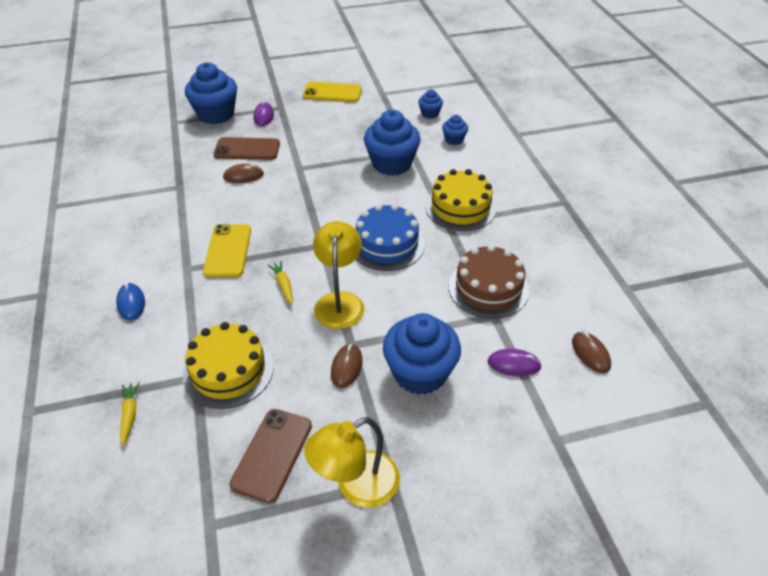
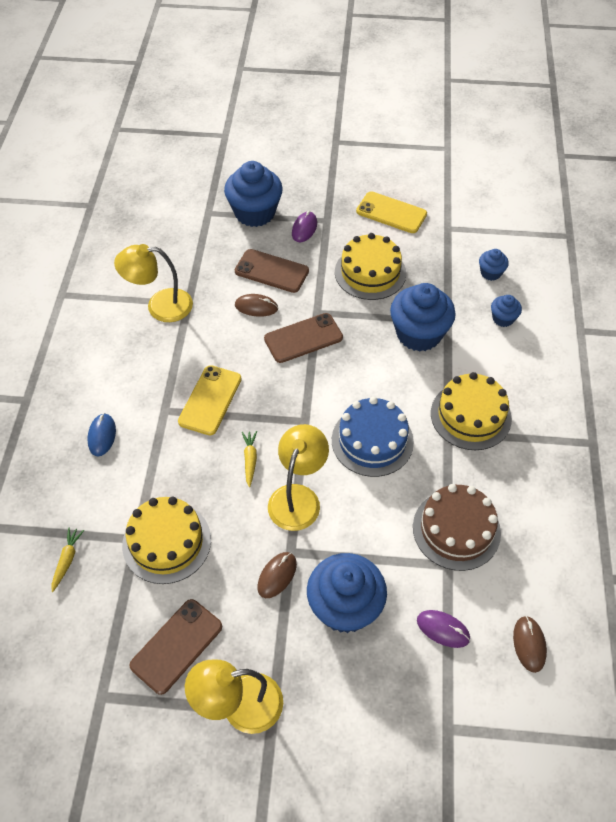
camera: 20 degrees right, 10 degrees up
(153, 194) = (160, 306): none -> yellow lamp
(294, 188) = (303, 338): none -> brown phone
(332, 133) = (370, 272): none -> yellow cake

